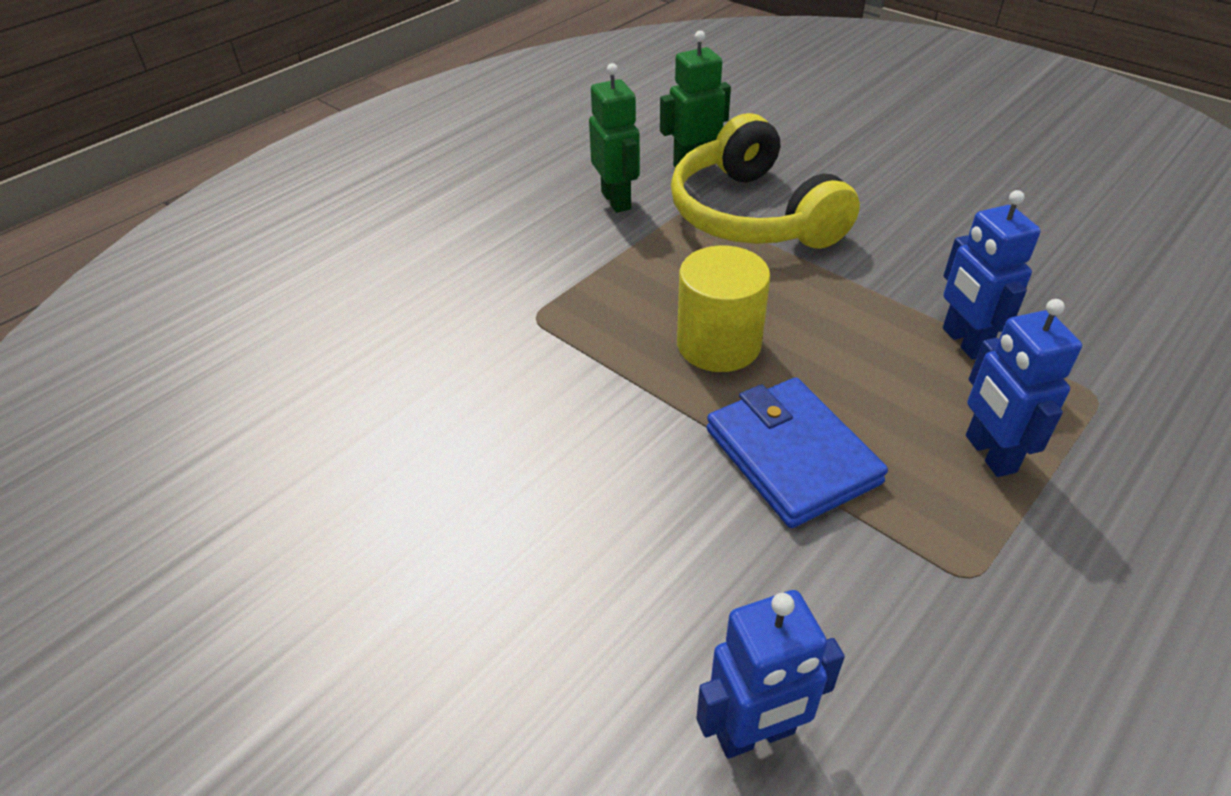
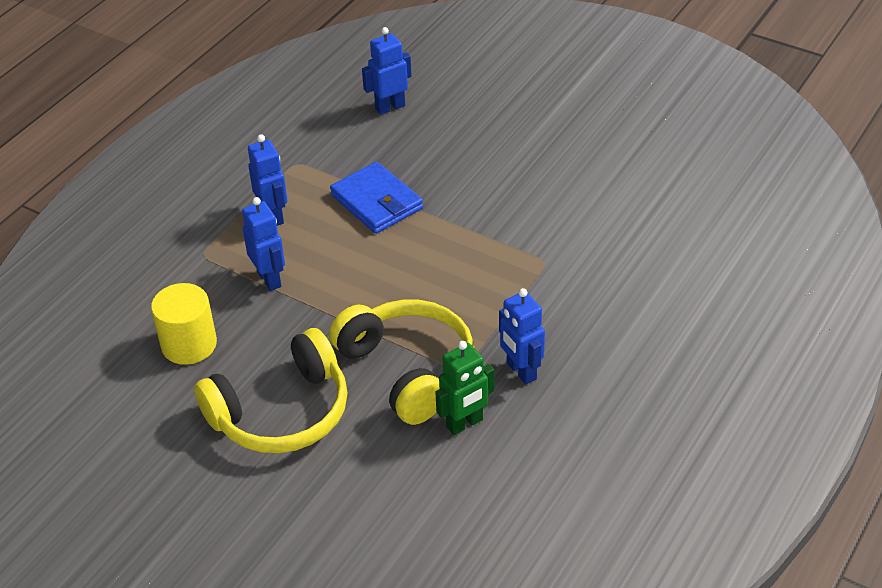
camera: 170 degrees right, 0 degrees up
(616, 200) = (521, 371): green robot -> blue robot
(718, 344) = (422, 258): yellow cylinder -> yellow cylinder (189, 344)
(905, 191) = (282, 412): none -> yellow headphones

